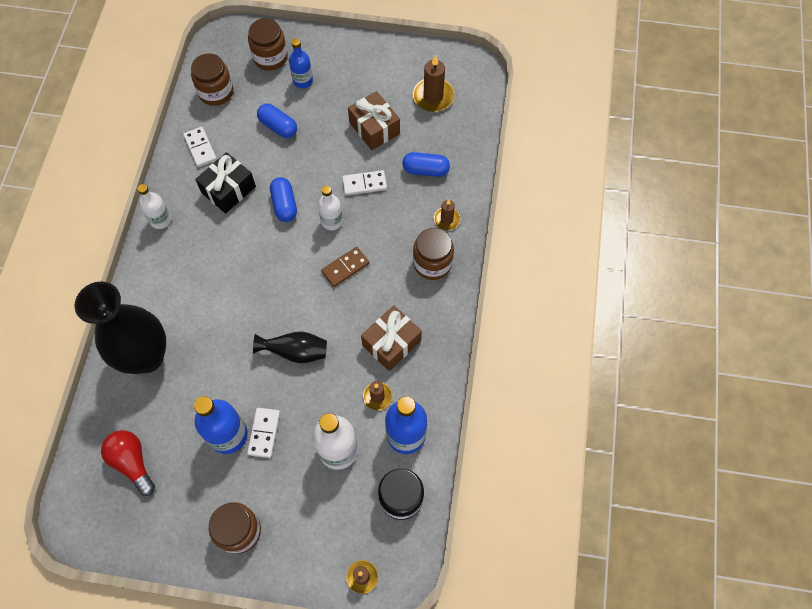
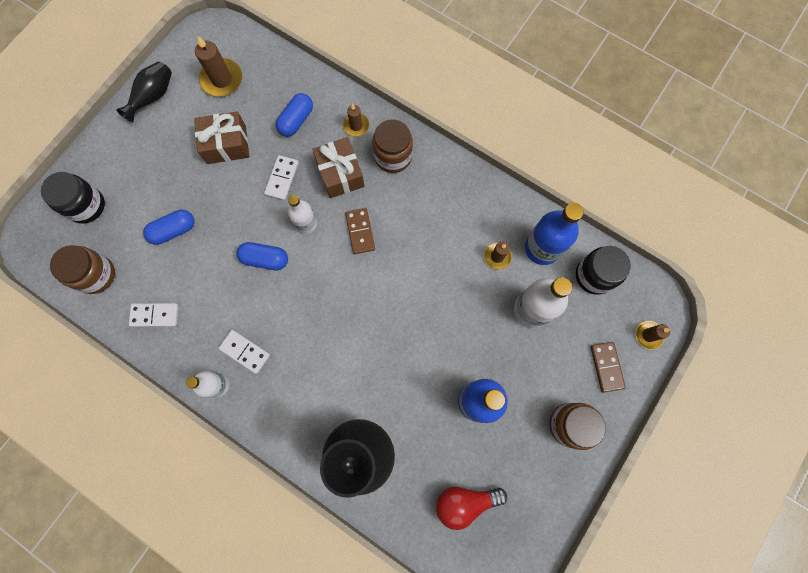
camera: 65 degrees left, 10 degrees up
(228, 190) = (219, 305): black gift -> none
(264, 433) = (488, 368): white domino -> white domino (245, 351)
(270, 57) = (86, 206): brown jar -> black jar
(295, 352) = (423, 309): black vase -> black vase (153, 97)
(303, 81) = (133, 186): blue bottle -> none
(311, 545) = (606, 367): none -> brown domino
(391, 343) = (453, 223): brown gift -> brown gift (340, 174)

